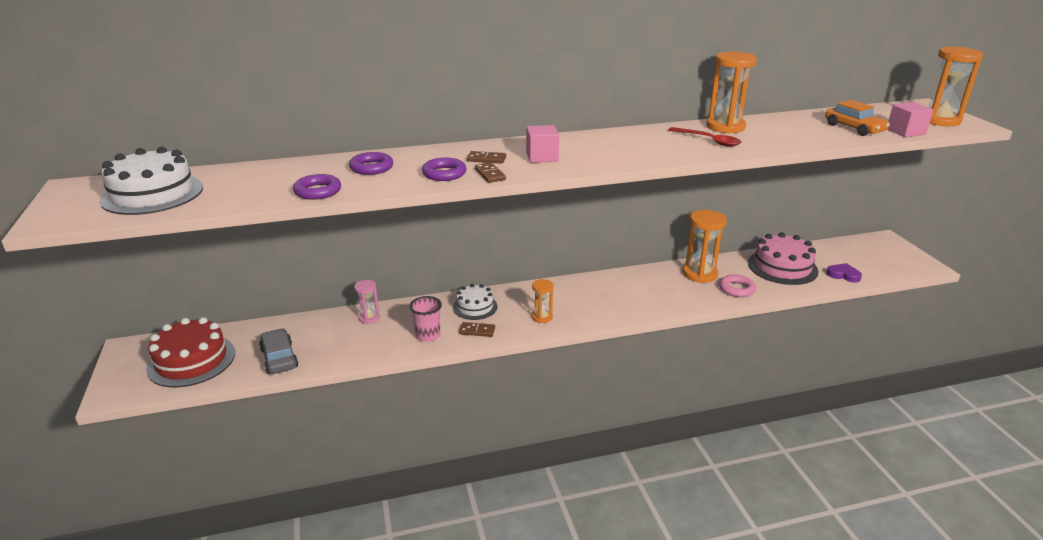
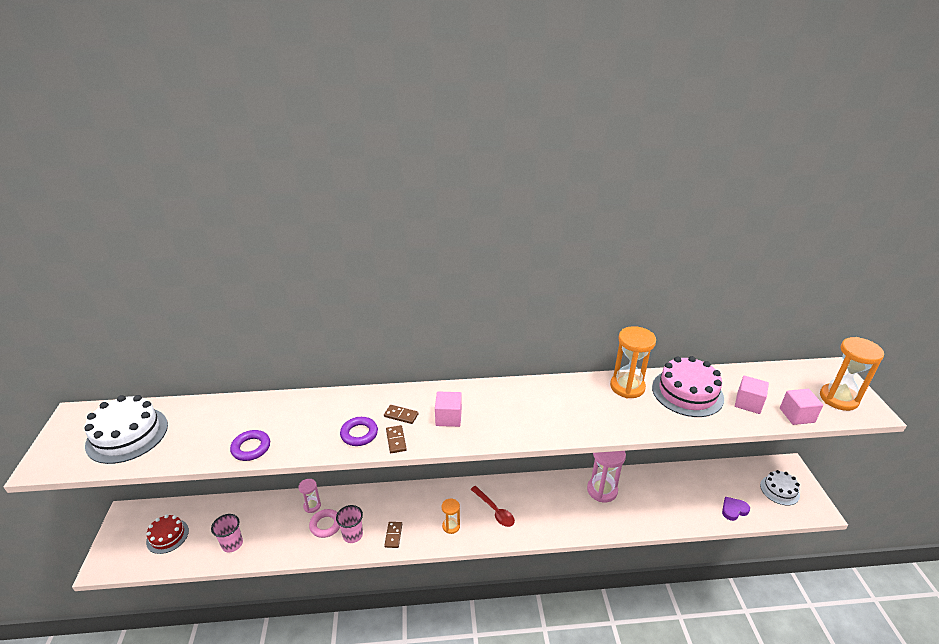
camera: 10 degrees right, 5 degrees up
(191, 360) = (167, 536): red cake -> red cake, size x0.61
(279, 358) = (232, 544): grey car -> pink cup
(371, 168) = (304, 417): purple ring -> none
(475, 307) = (399, 505): white cake -> white cake (779, 490)
(477, 331) = (393, 535): brown domino -> brown domino turned 75 degrees clockwise
(700, 274) = (602, 490): orange hourglass -> pink hourglass
(708, 141) = (603, 408): red spoon -> red spoon (494, 510)
(736, 289) = (629, 515): pink ring -> pink ring (326, 525)
(782, 267) = (680, 491): pink cake -> pink cake (687, 392)
(843, 275) = (733, 510): purple heart -> purple heart turned 60 degrees counterclockwise
(854, 128) = (748, 403): orange car -> pink cube

